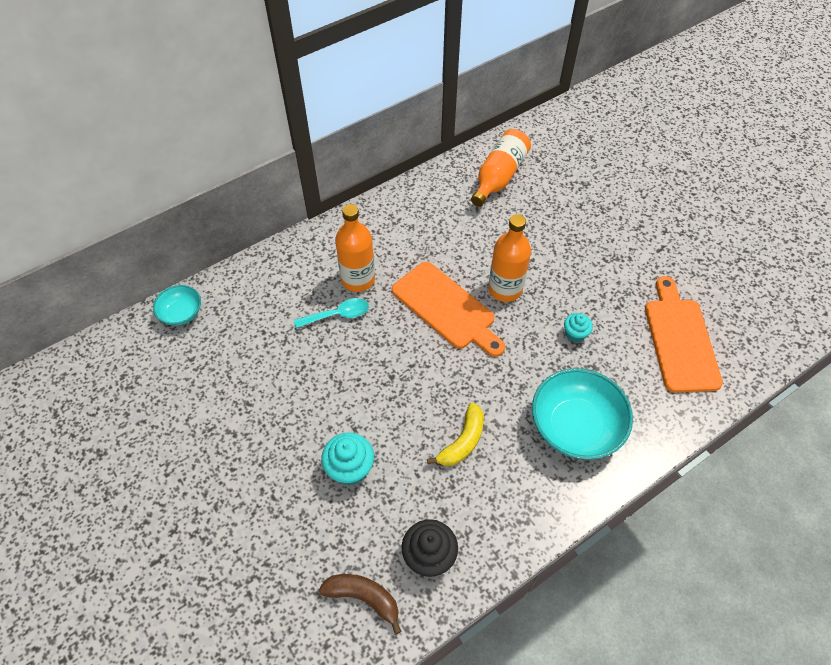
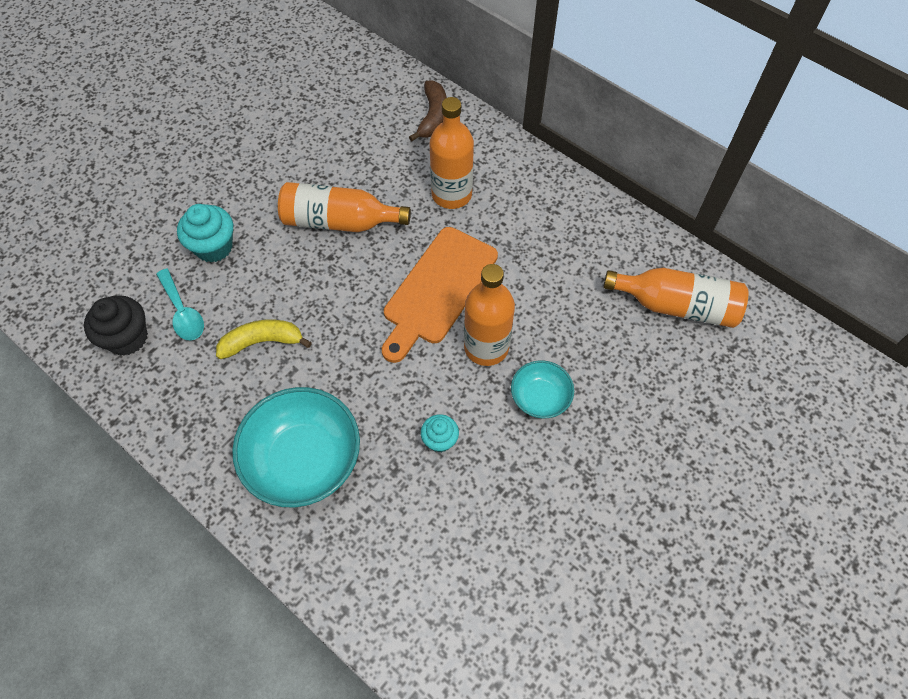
camera: 75 degrees right, 5 degrees up
(181, 313) = (363, 63): turquoise bowl -> turquoise bowl (540, 397)
(337, 315) = (397, 188): turquoise spoon -> turquoise spoon (183, 312)
(357, 363) = (339, 221): none -> orange bottle
(363, 598) = (81, 292): brown banana -> brown banana (433, 116)
(462, 441) = (262, 342): yellow banana -> yellow banana turned 150 degrees clockwise
(680, 340) = (468, 580): orange cutting board -> none

